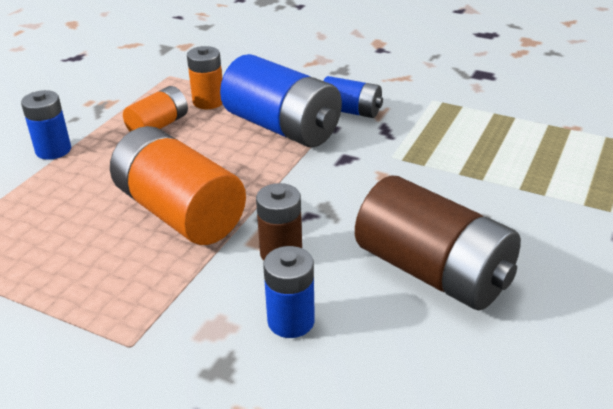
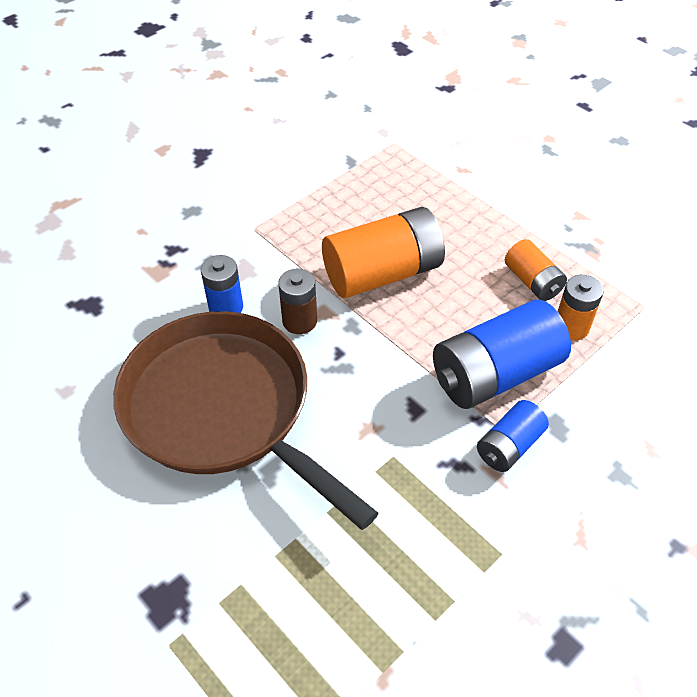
camera: 110 degrees right, 15 degrees up
(53, 150) = (512, 211): blue battery -> none
(433, 272) = (223, 409): brown battery -> brown pan

